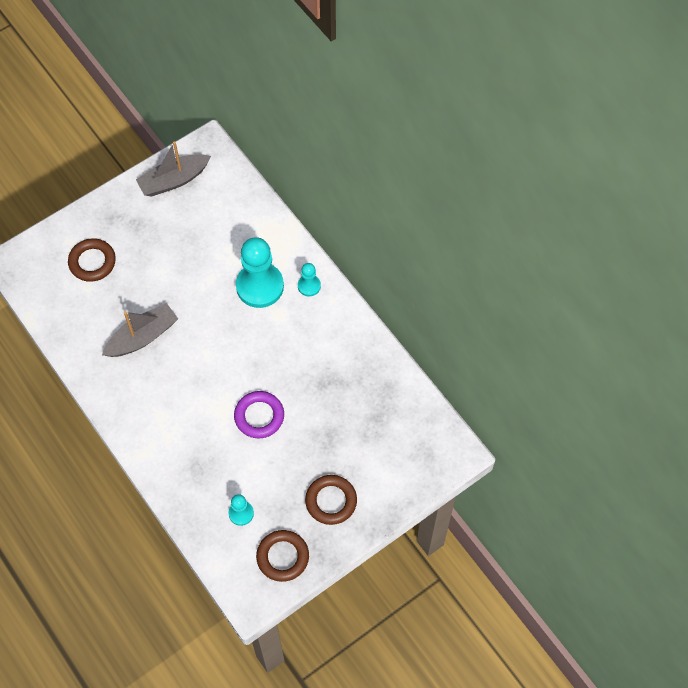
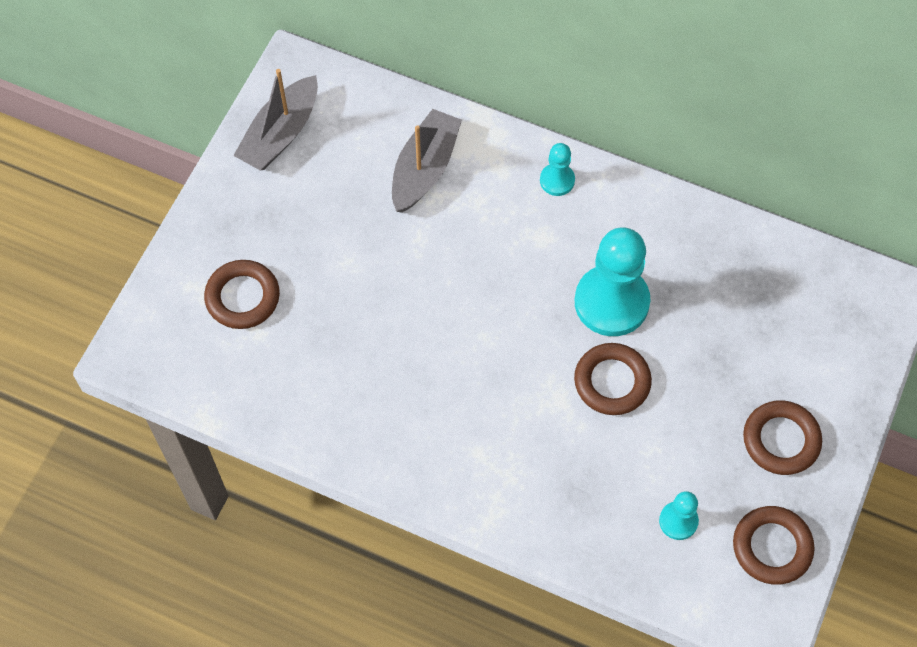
camera: 30 degrees left, 0 degrees up
(142, 337) = (382, 361): grey boat -> grey boat (424, 169)
(259, 416) = (612, 382): purple ring -> brown ring
(260, 286) = (493, 213): turquoise pawn -> turquoise pawn (611, 302)

